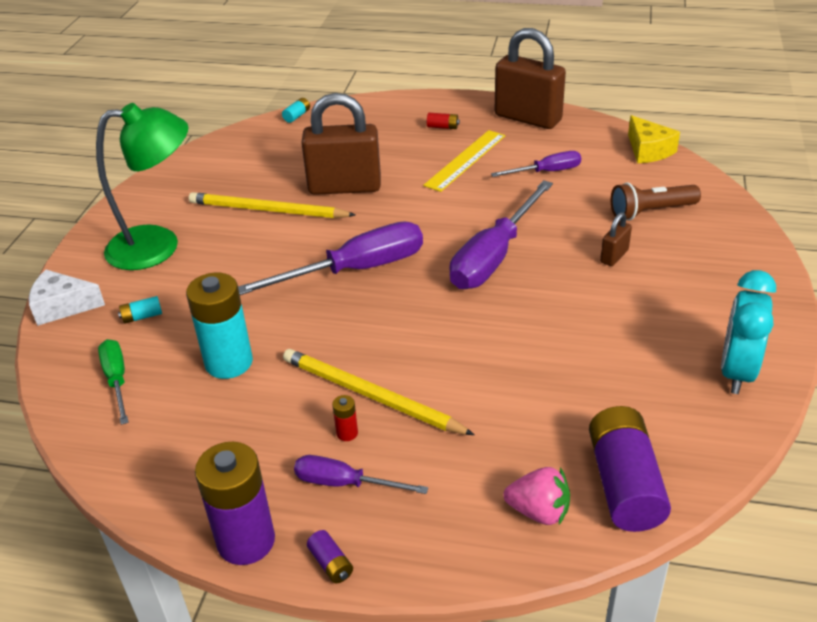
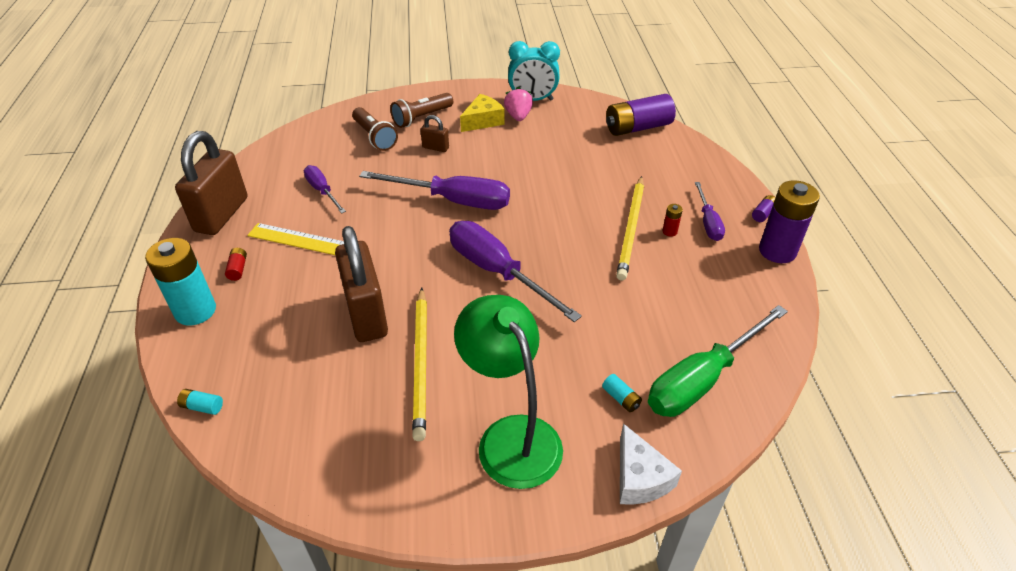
camera: 110 degrees left, 5 degrees up
(117, 380) = (702, 379): green screwdriver -> green screwdriver, size x1.83
(229, 362) = (642, 313): turquoise battery -> turquoise battery (195, 311)
(539, 511) = (675, 151): pink strawberry -> pink strawberry (518, 116)
(648, 150) = (283, 144): yellow cheese -> yellow cheese (483, 121)
(693, 253) = (421, 118): none -> brown flashlight

